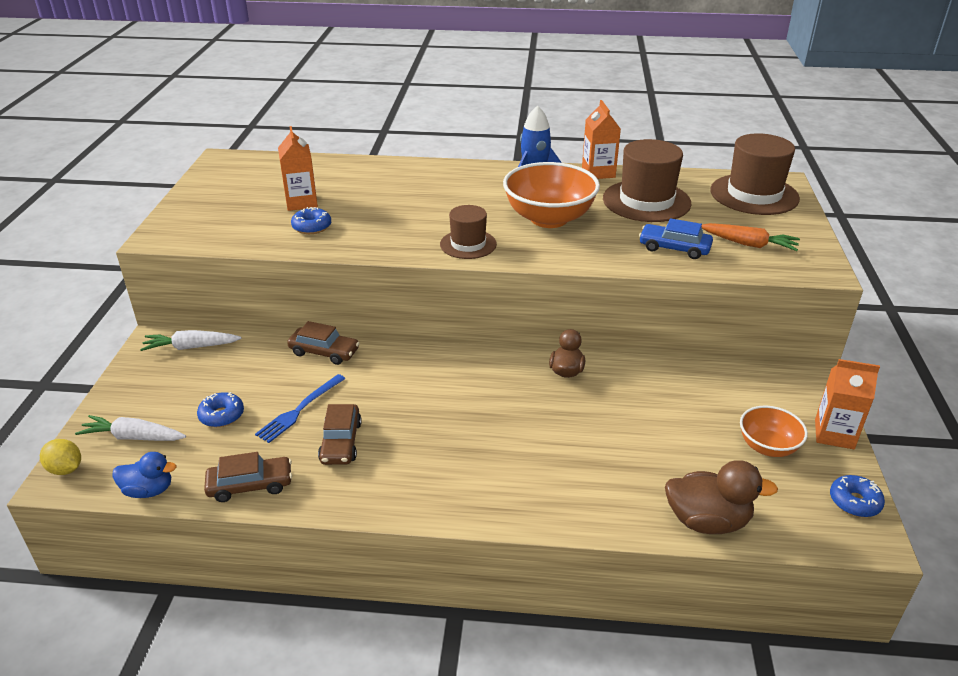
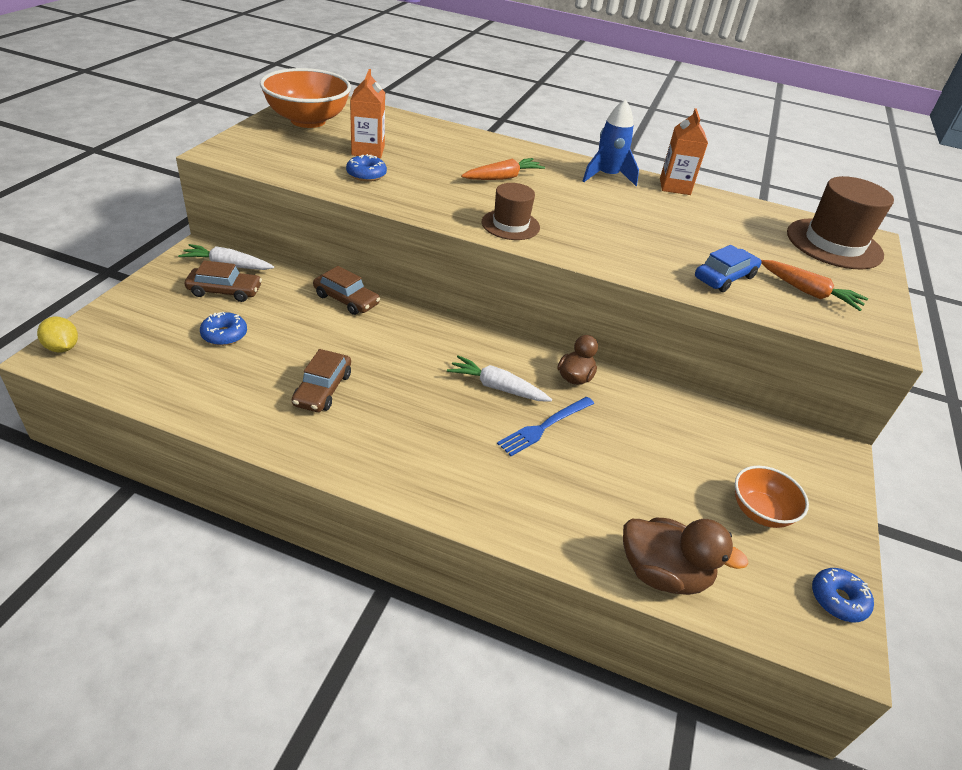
camera: 10 degrees right, 5 degrees up
(133, 437) = (136, 334): white carrot -> white carrot (497, 387)
(149, 490) = (125, 387): blue duck -> none
(250, 485) = (219, 408): brown car -> brown car (225, 291)
(299, 410) = (298, 348): blue fork -> blue fork (544, 426)
(440, 200) = (503, 177): none -> orange carrot
(549, 219) = (604, 219): orange bowl -> orange bowl (308, 121)
(646, 201) = (714, 225): brown hat -> none
(674, 248) = (724, 277): blue car -> blue car turned 105 degrees clockwise
(834, 434) = (840, 518): orange carton -> none

